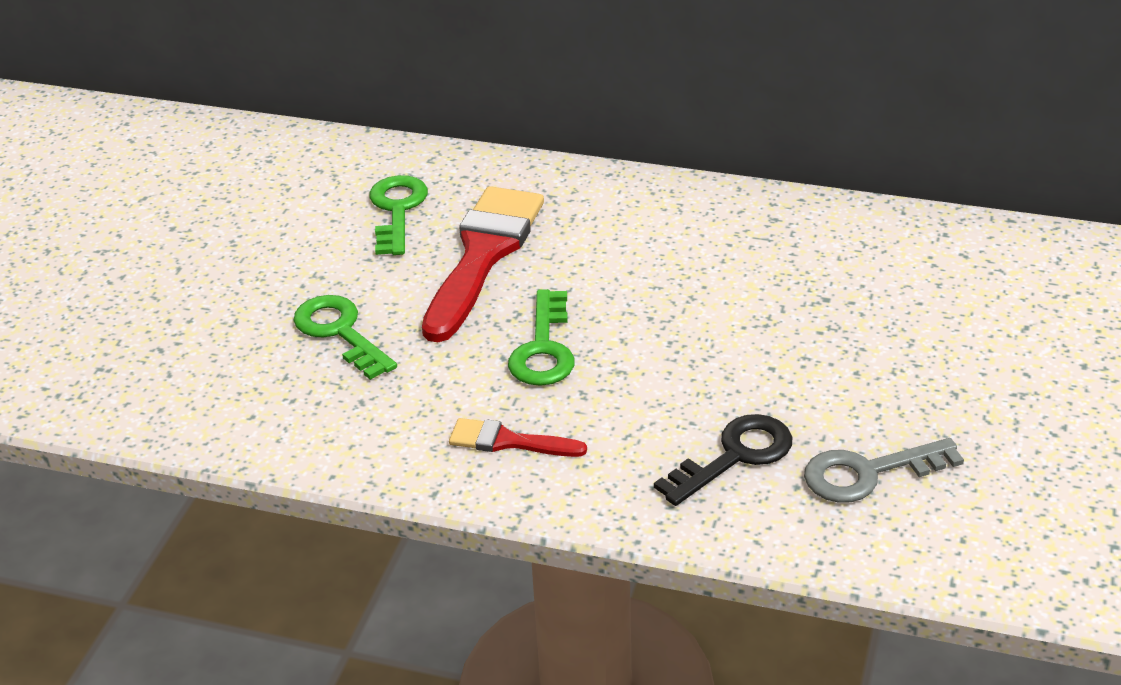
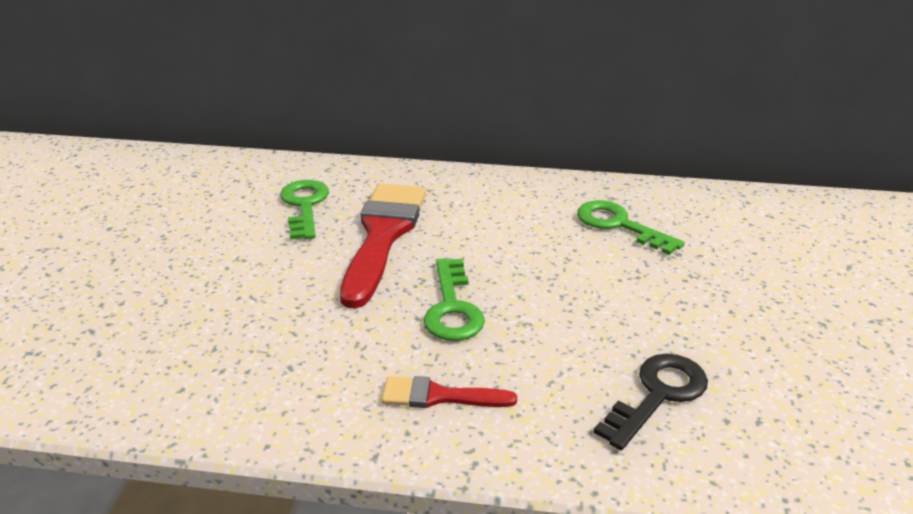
camera: 10 degrees left, 5 degrees down
(340, 332) = (264, 305): green key -> green key (619, 225)
(868, 473) = (787, 402): grey key -> none

